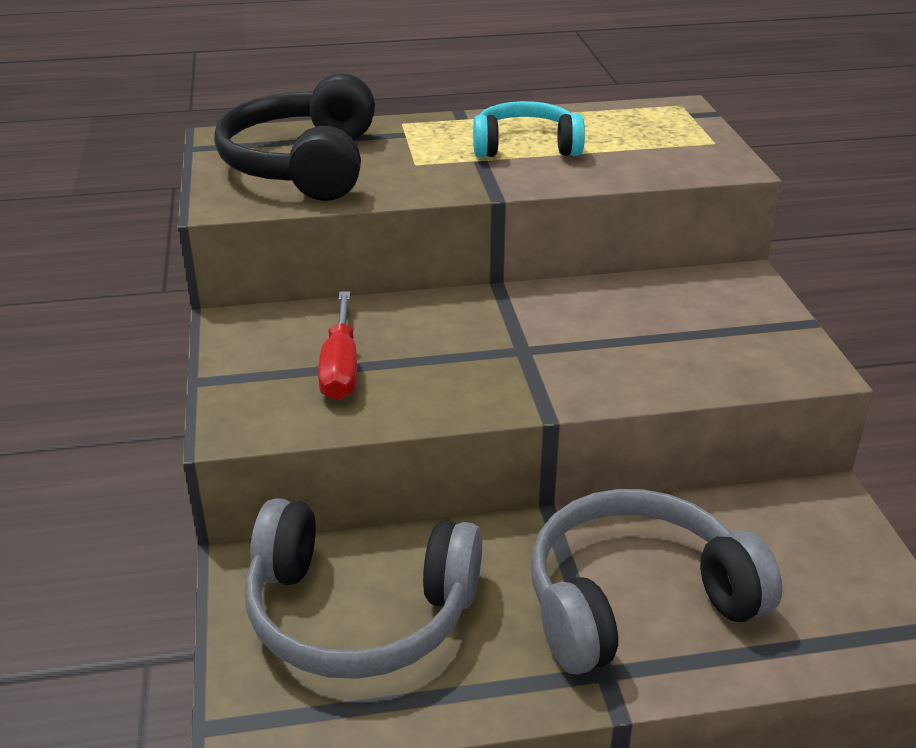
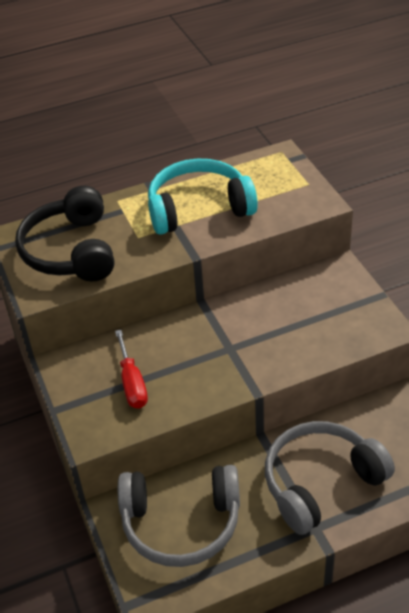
camera: 10 degrees left, 10 degrees up
(525, 146) = (199, 208): turquoise headphones -> turquoise headphones, size x1.57

